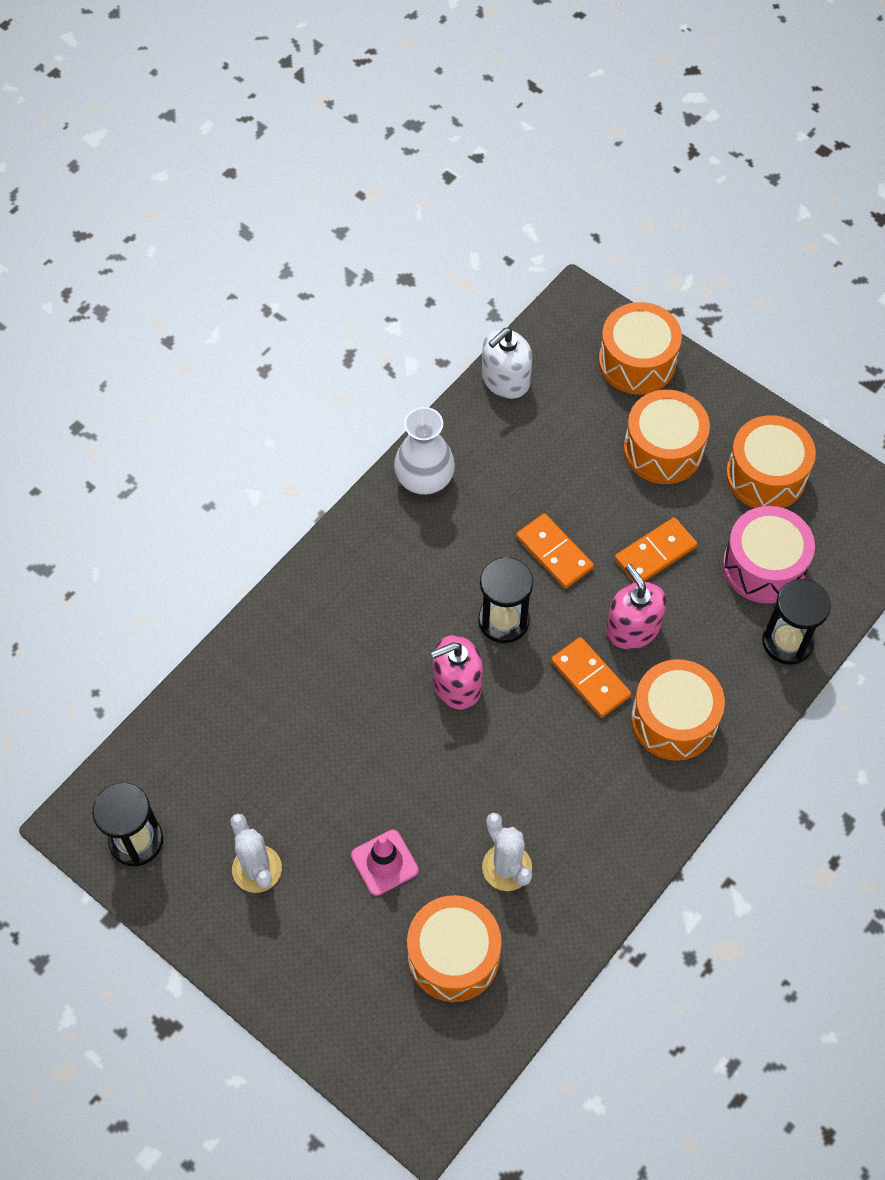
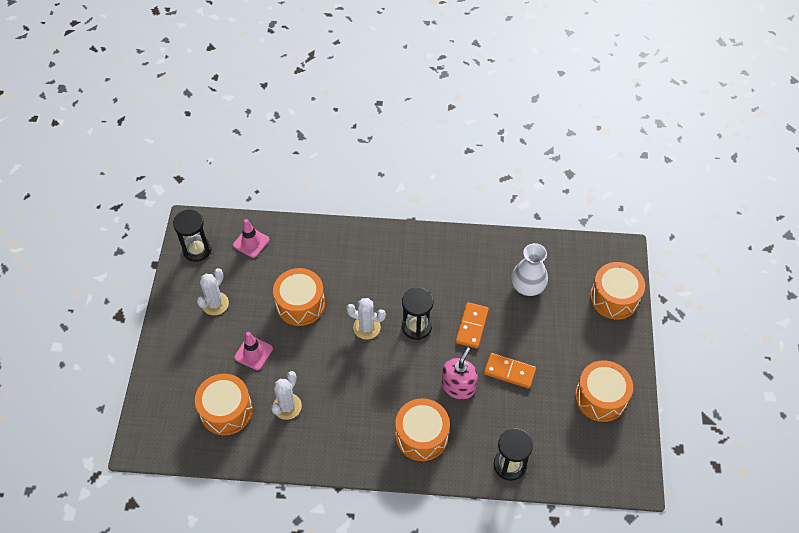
camera: 55 degrees right, 5 degrees down
(186, 754) = (251, 242): none -> pink traffic cone
(424, 479) = (465, 247): white vase -> white vase (527, 286)
(457, 685) = (366, 327): pink soap dispenser -> white cactus
(505, 380) = (550, 247): white soap dispenser -> none
(590, 679) = (415, 384): orange domino -> none
(663, 449) = (573, 340): orange drum -> orange drum (300, 304)
(763, 566) = (545, 428): pink drum -> none

